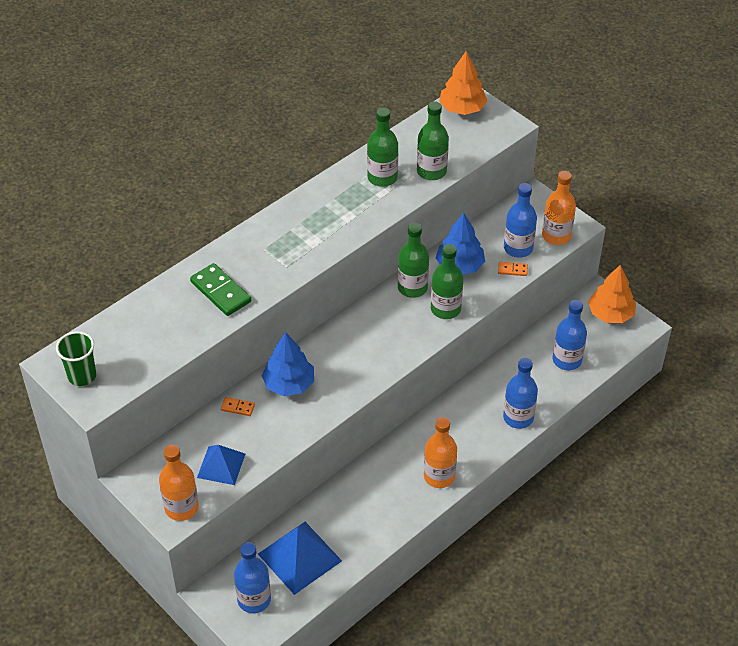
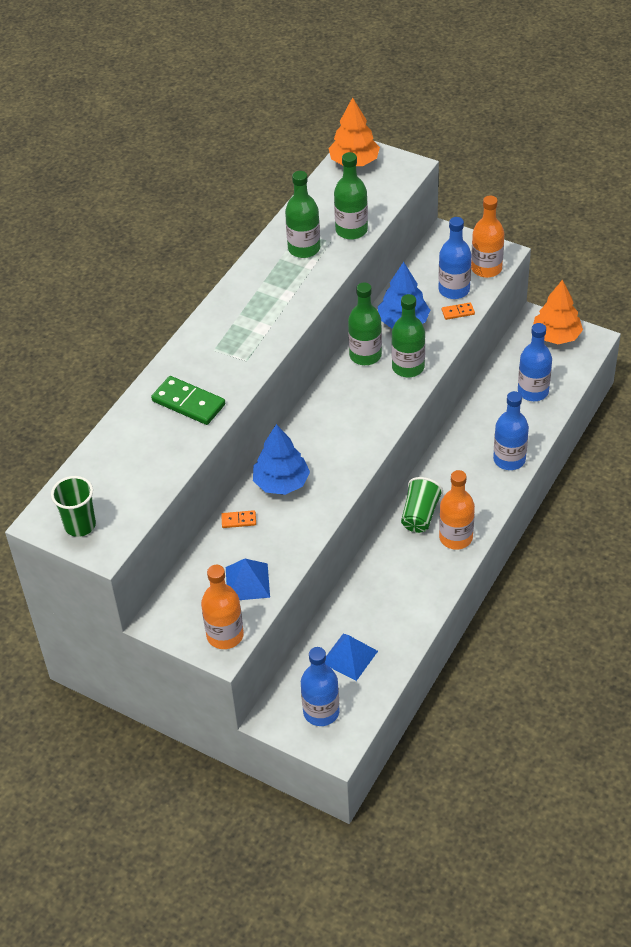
camera: 15 degrees left, 0 degrees up
(299, 557) = (349, 657): blue pyramid -> blue pyramid, size x0.64
(416, 446) = (420, 515): none -> green cup

